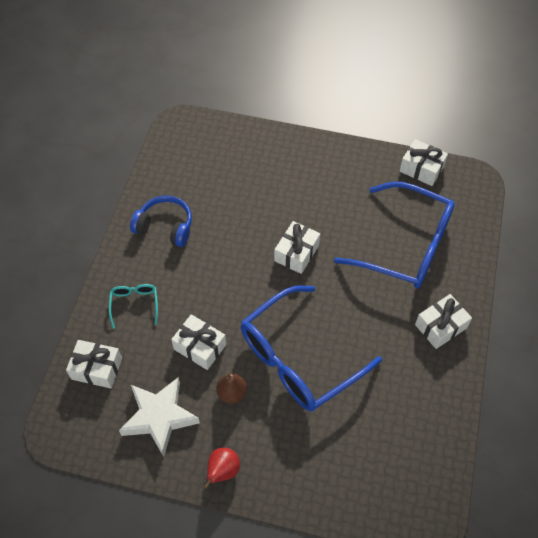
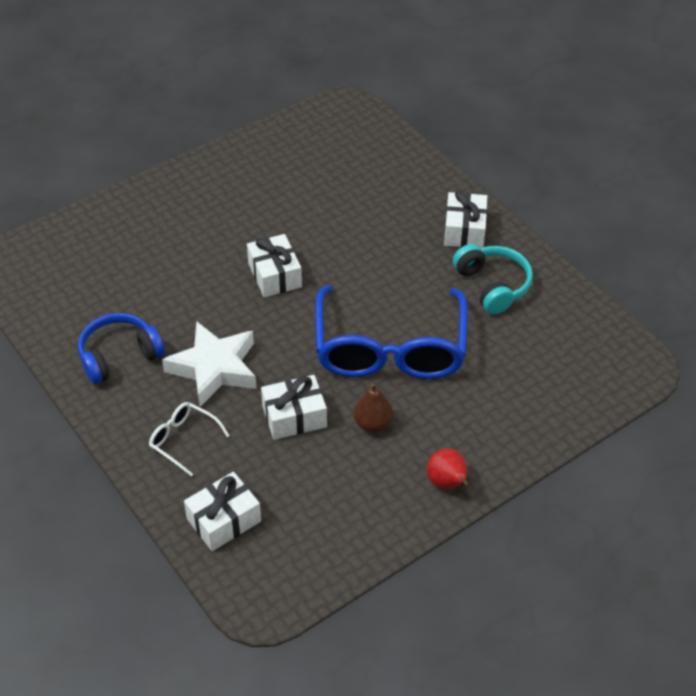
camera: 50 degrees left, 10 degrees down
(134, 305) = (183, 440): turquoise glasses -> white glasses
(159, 417) = (337, 499): white star -> white star (214, 368)
(405, 245) = (357, 196): blue glasses -> none
(409, 378) = (492, 285): none -> turquoise headphones
(421, 169) = (290, 130): white gift -> none

